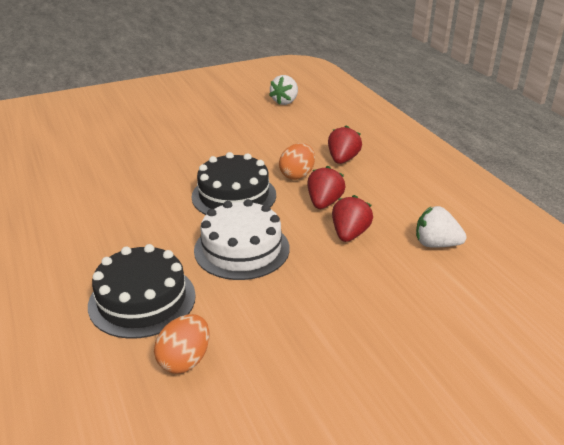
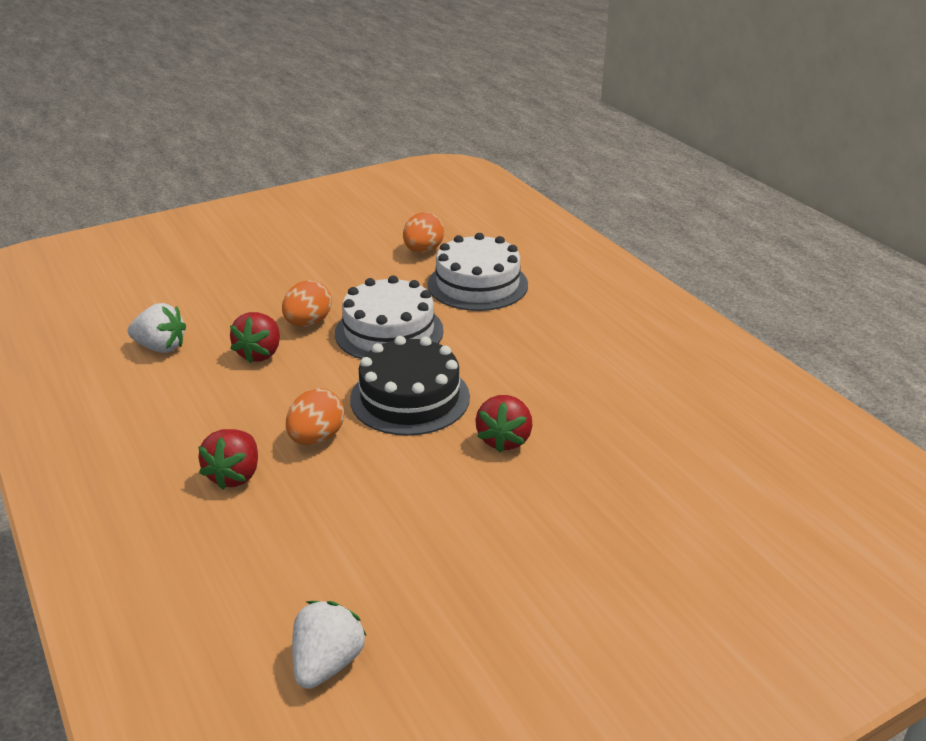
camera: 175 degrees right, 0 degrees up
(142, 300) = (477, 284): black cake -> white cake
(314, 262) = (308, 323): none -> orange egg
(324, 203) = (283, 393): red strawberry -> red strawberry (504, 440)

